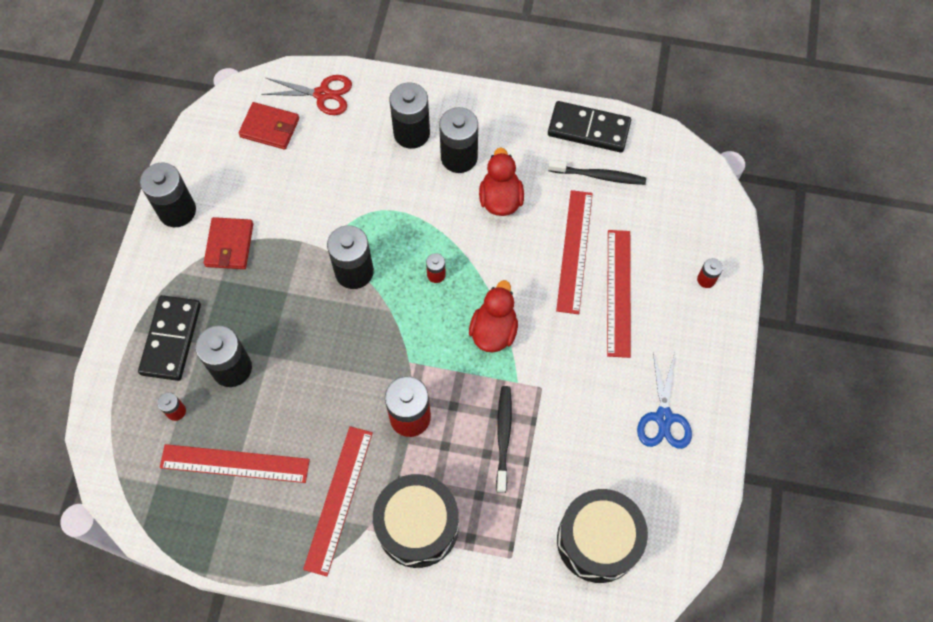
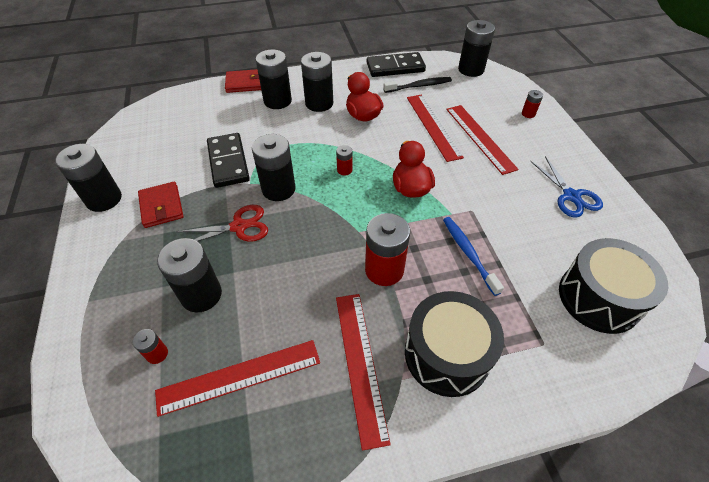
camera: 25 degrees left, 15 degrees down
(171, 339) = (130, 294): black domino -> black domino (228, 162)
(269, 128) = (166, 127): red wallet -> red wallet (245, 83)
(322, 94) = (200, 99): red scissors -> red scissors (239, 226)
(503, 436) = (468, 253): black toothbrush -> blue toothbrush
(686, 172) = (471, 69): none -> black battery

